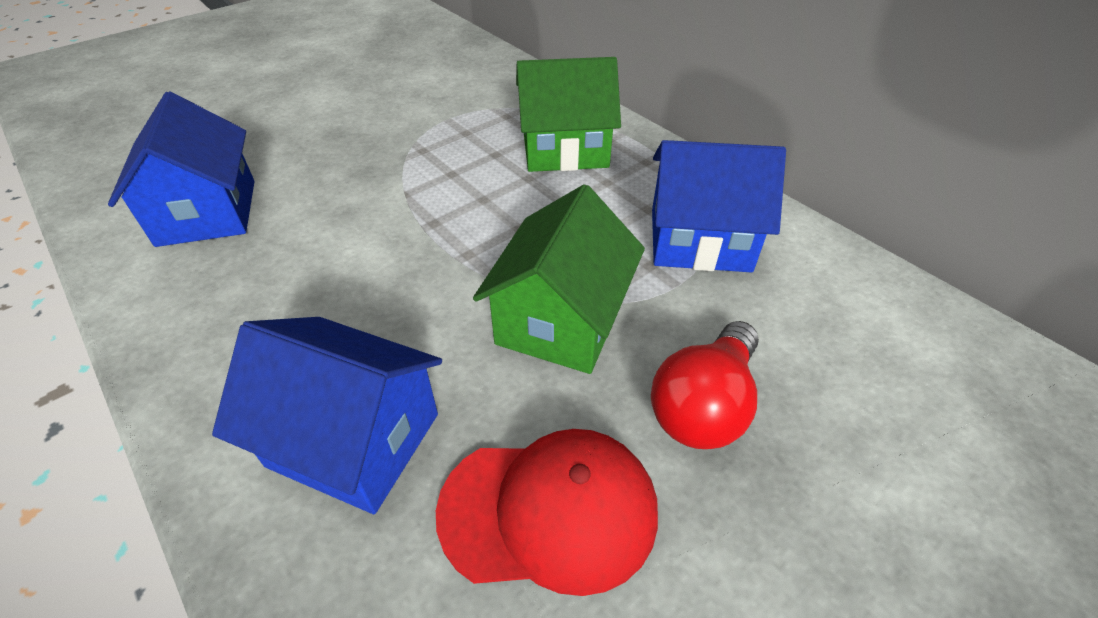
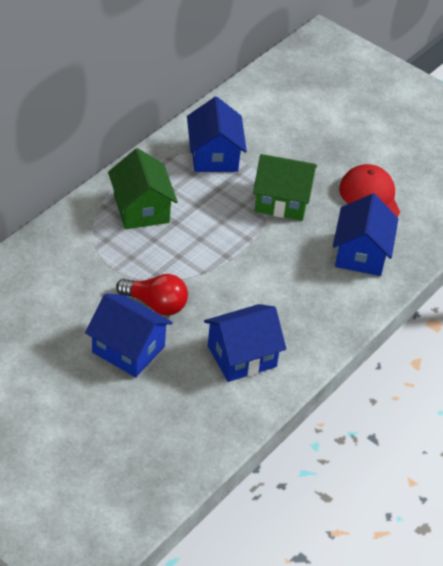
camera: 105 degrees left, 0 degrees up
(298, 118) = (128, 349): none -> blue house
(704, 405) = (313, 159): red light bulb -> red light bulb (156, 304)

